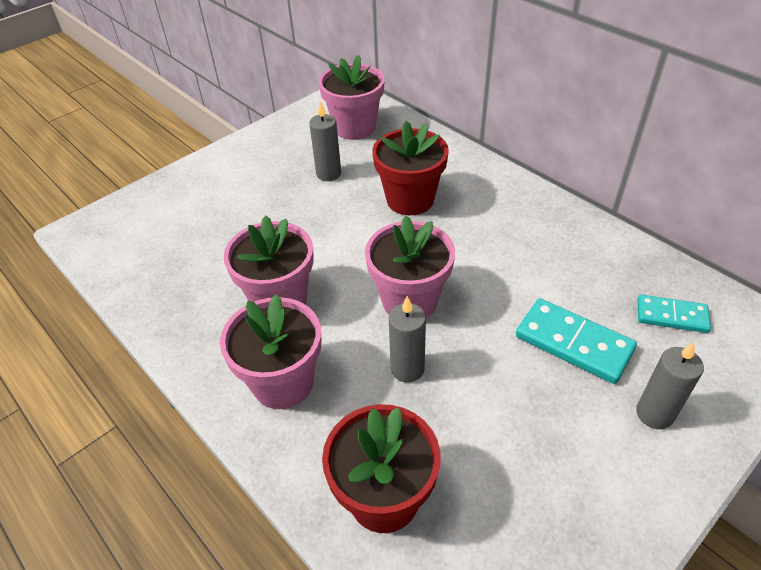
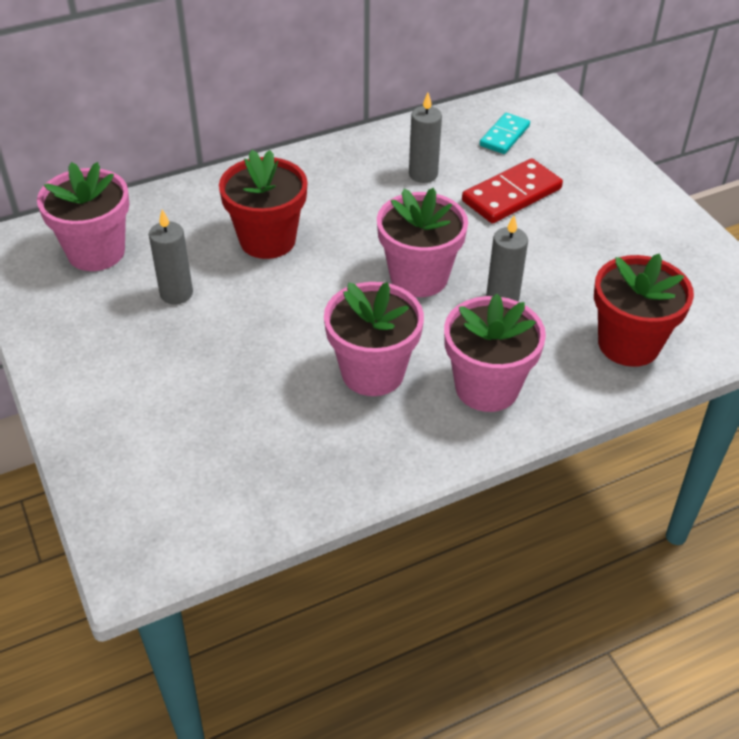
camera: 75 degrees left, 0 degrees up
(573, 343) = (512, 195): turquoise domino -> red domino
(654, 414) = (593, 180): grey candle -> grey candle (423, 174)

